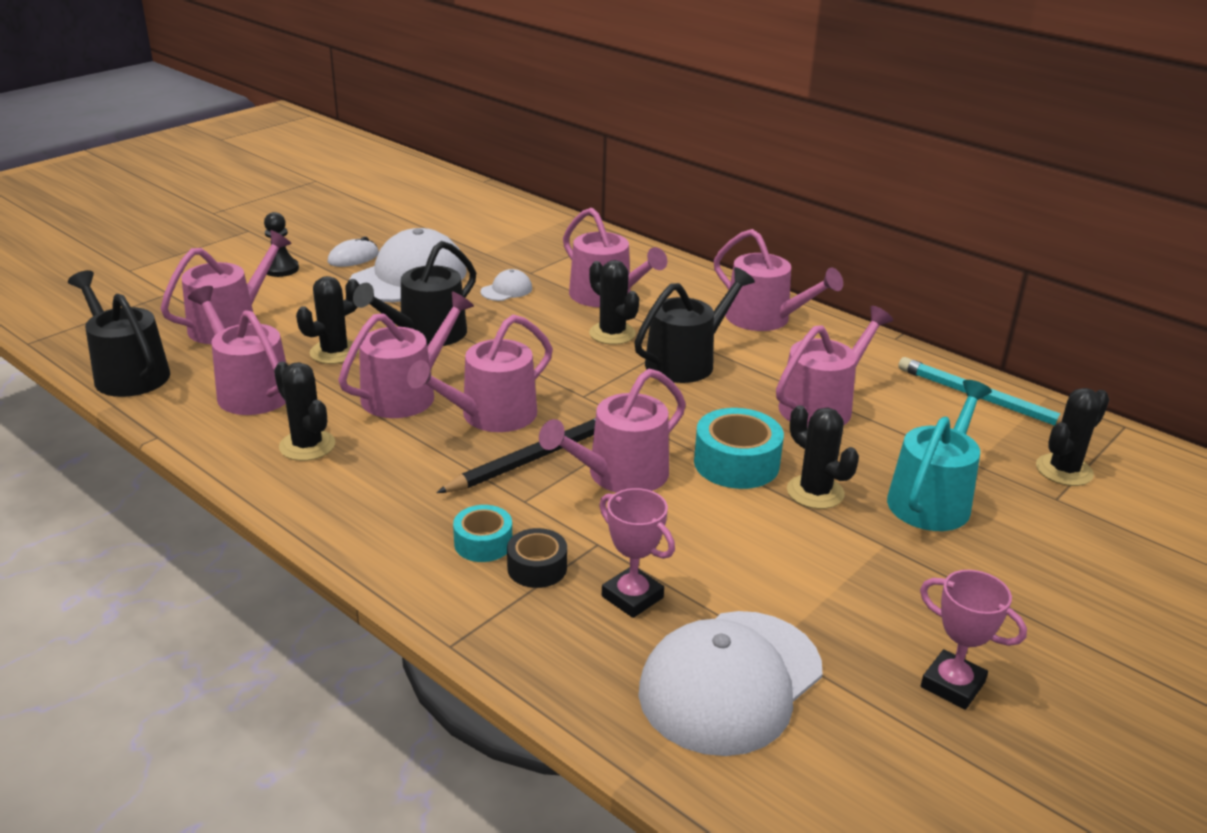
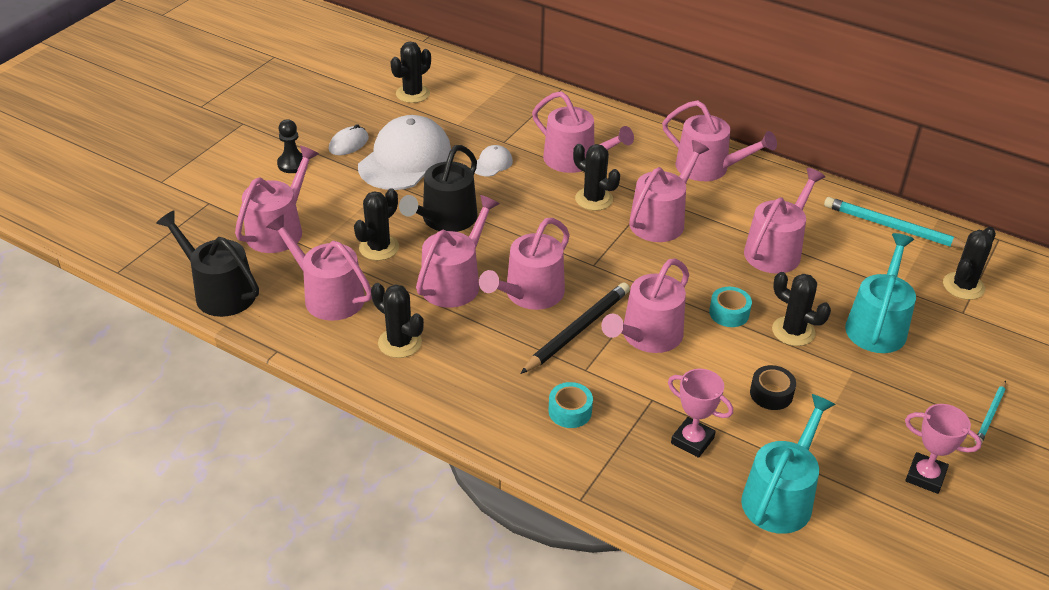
camera: 10 degrees left, 10 degrees up
(448, 223) = (413, 94): none -> black cactus
(537, 568) = (616, 426): black tape -> black tape (771, 394)
(686, 361) = (661, 220): black watering can -> pink watering can
(730, 681) = (780, 497): white cap -> turquoise watering can
(736, 463) = (729, 313): turquoise tape -> turquoise tape, size x0.61
(1068, 621) = (990, 415): none -> turquoise pencil

